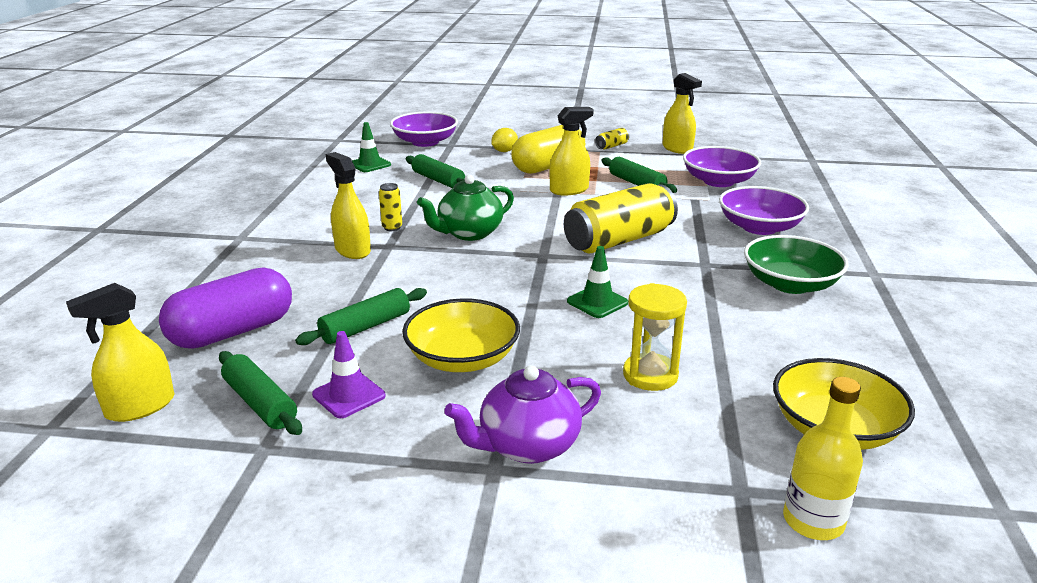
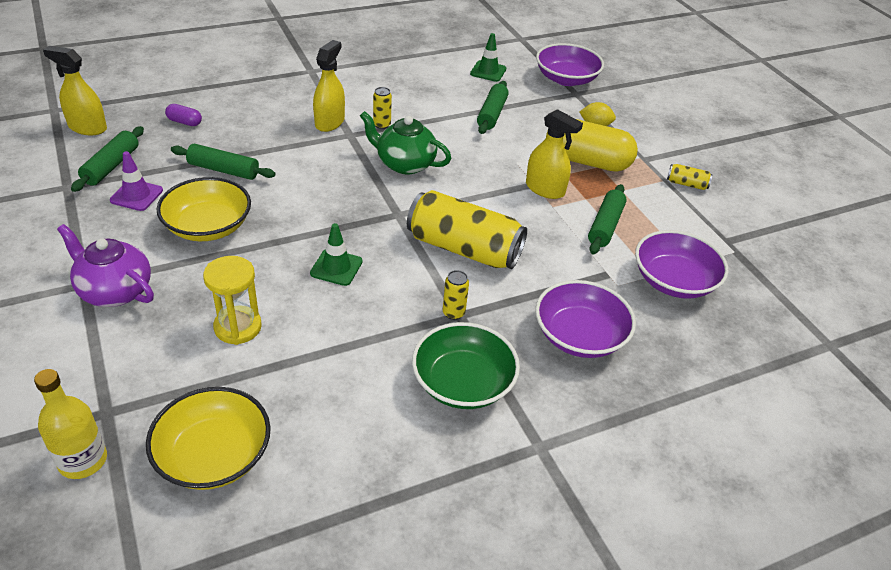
camera: 55 degrees right, 15 degrees up
(232, 332) = (184, 122): purple capsule -> purple capsule, size x0.42
(677, 149) = (734, 230): yellow spray bottle -> none
(701, 266) = (453, 313): none -> yellow can

